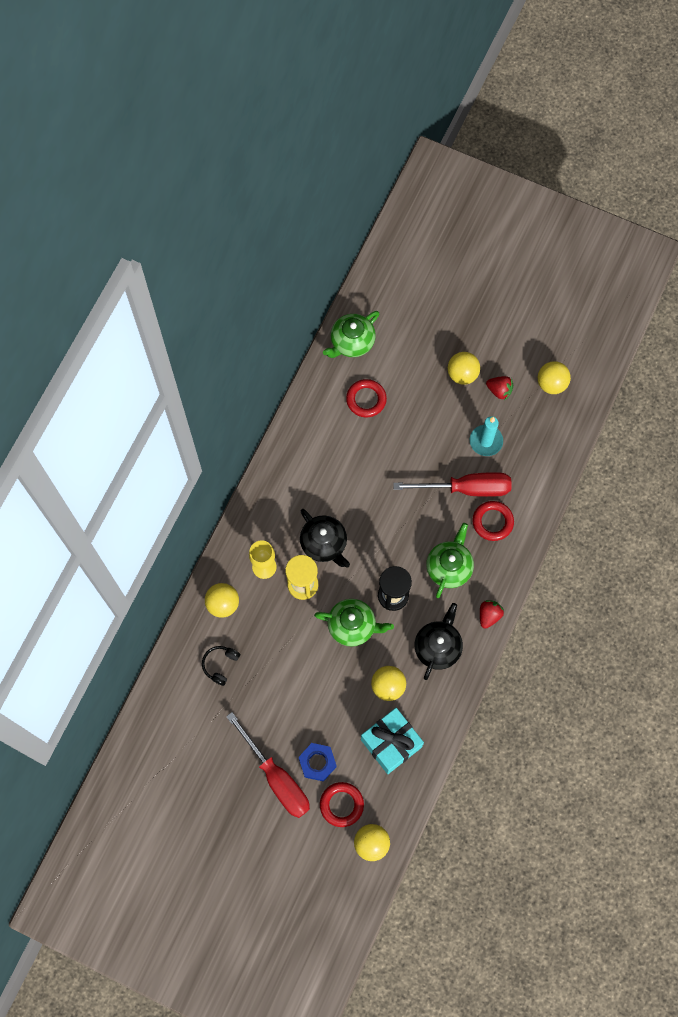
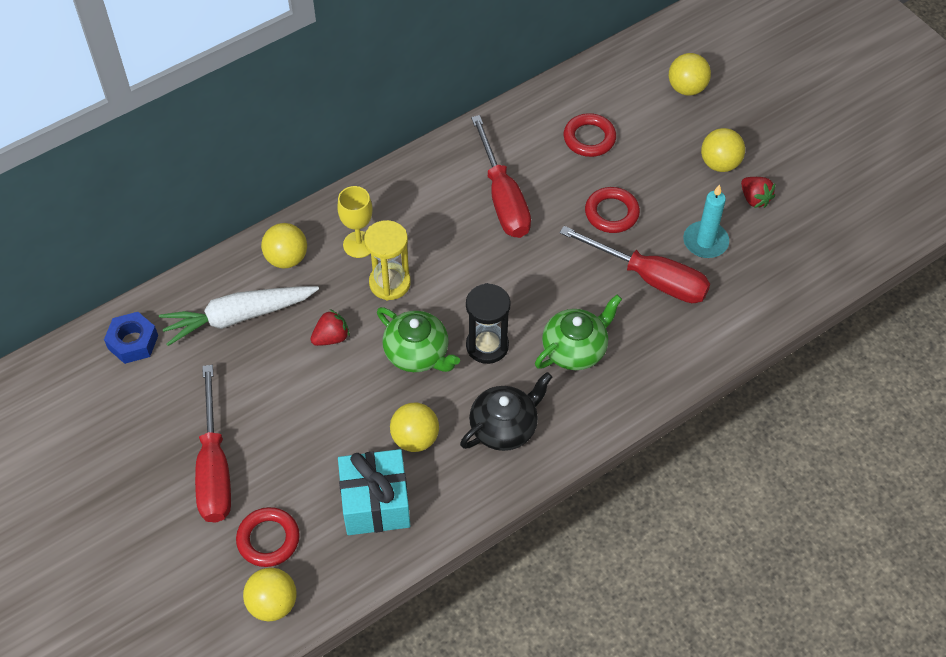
camera: 30 degrees right, 15 degrees down
(220, 665) = (238, 317): black headphones -> white carrot
(317, 762) = (273, 477): blue nut -> blue nut (133, 342)
(324, 544) = (443, 254): black teapot -> none
(336, 478) = (503, 197): none -> red screwdriver
(351, 342) = (609, 78): green teapot -> none
(489, 615) = (591, 425): red strawberry -> red strawberry (331, 337)
(492, 522) = (660, 327): red ring -> red ring (611, 213)
(551, 384) = (824, 220): yellow ball -> yellow ball (686, 88)

